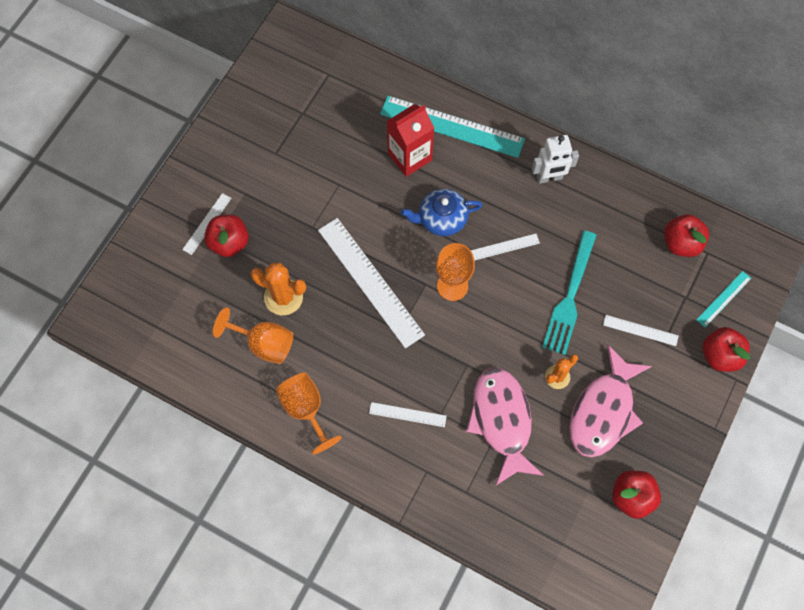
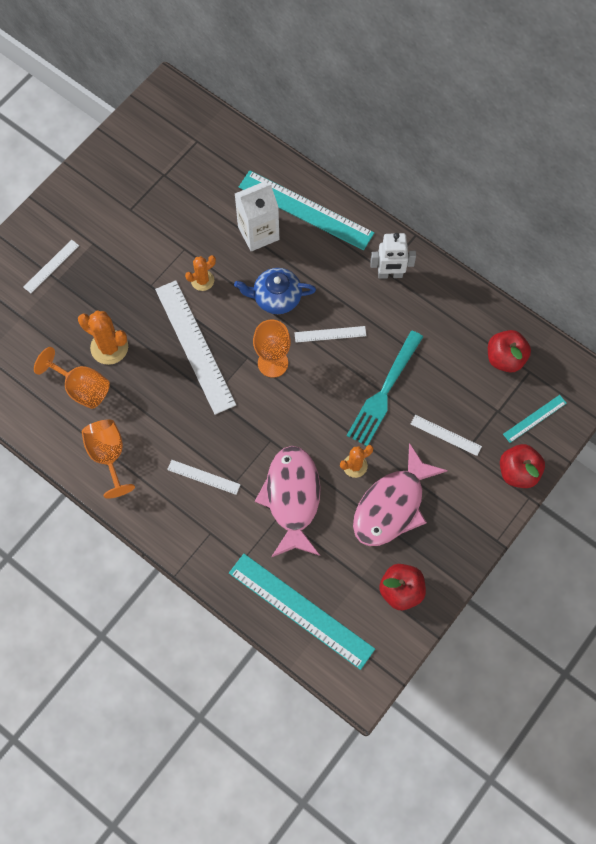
camera: 10 degrees right, 0 degrees up
(229, 243) = (68, 287): red apple -> none
(364, 214) = (202, 280): none -> orange cactus
(409, 157) = (258, 233): red carton -> white carton
(536, 535) = (301, 610): none -> turquoise ruler

